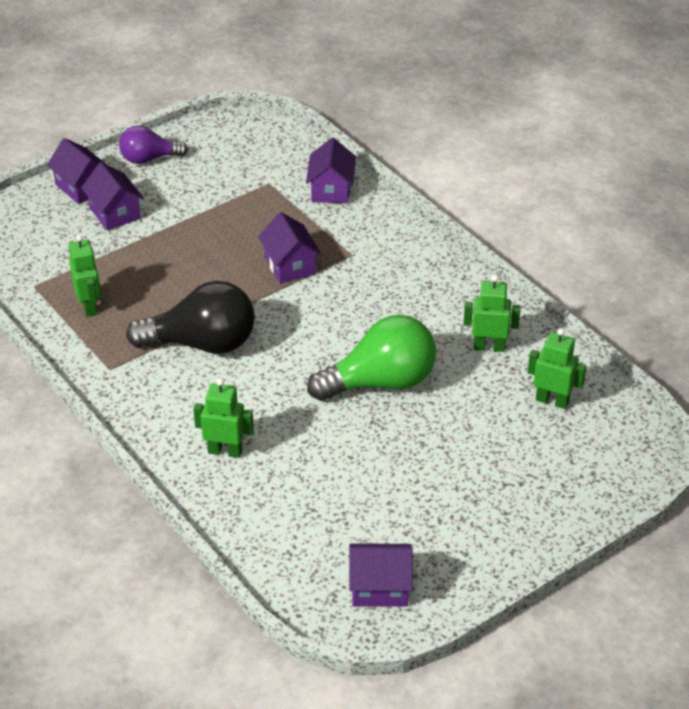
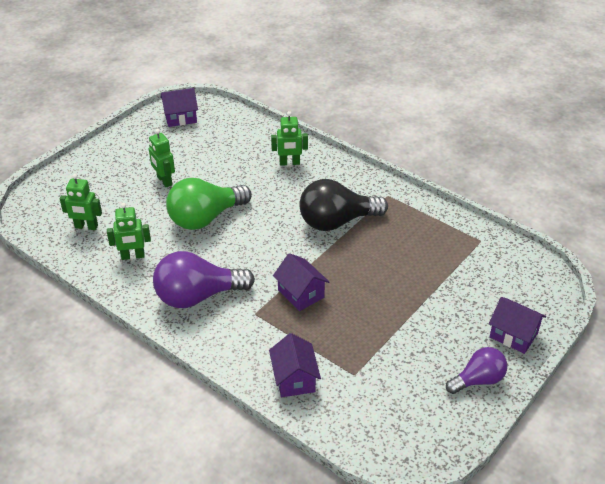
camera: 165 degrees right, 0 degrees up
(89, 306) = (430, 233): green robot -> green robot (164, 181)
(114, 213) = (467, 314): purple house -> none
(413, 284) = (198, 296): none -> purple light bulb

